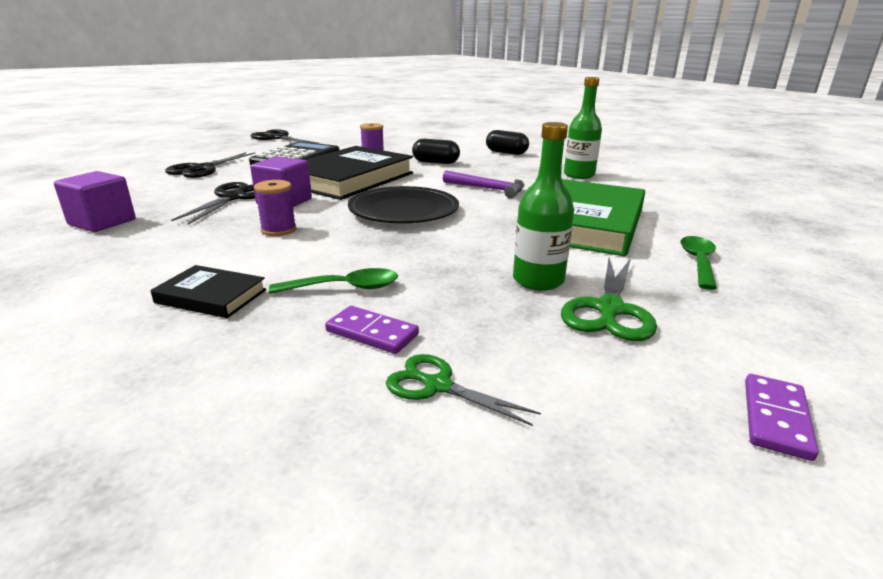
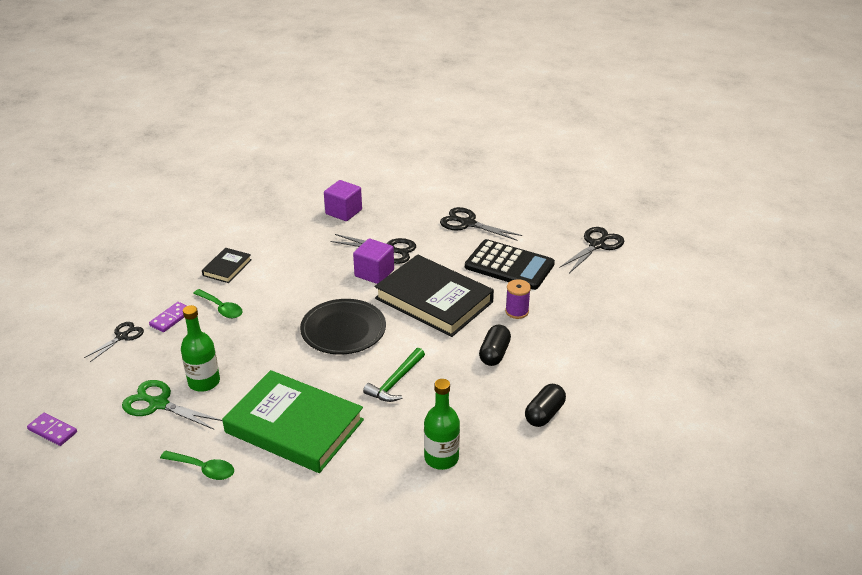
camera: 95 degrees right, 10 degrees up
(278, 230) = (315, 277): purple spool -> none
(345, 288) = (221, 308): green spoon -> green spoon turned 45 degrees counterclockwise
(438, 386) = (122, 337): green scissors -> black scissors
(488, 189) = (395, 382): purple hammer -> green hammer

